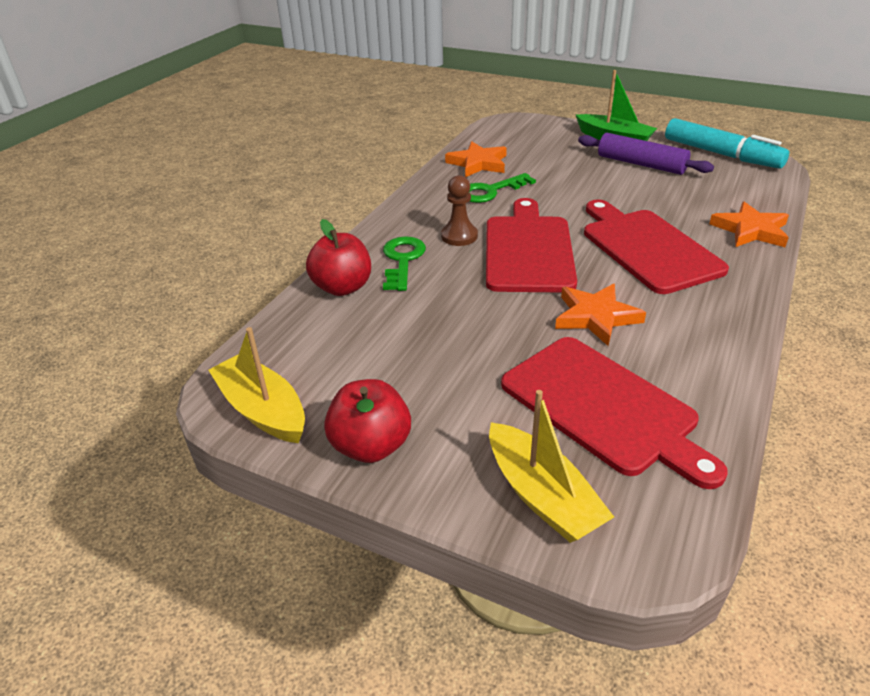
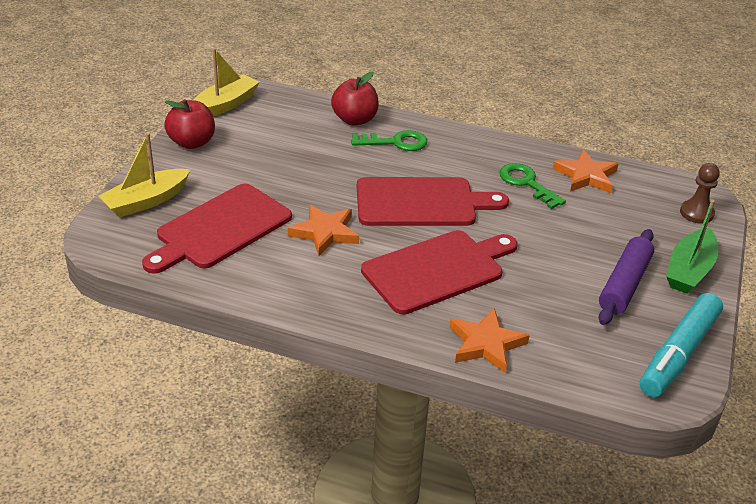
camera: 80 degrees right, 0 degrees up
(459, 236) = (438, 167): brown pawn -> brown pawn (696, 213)

